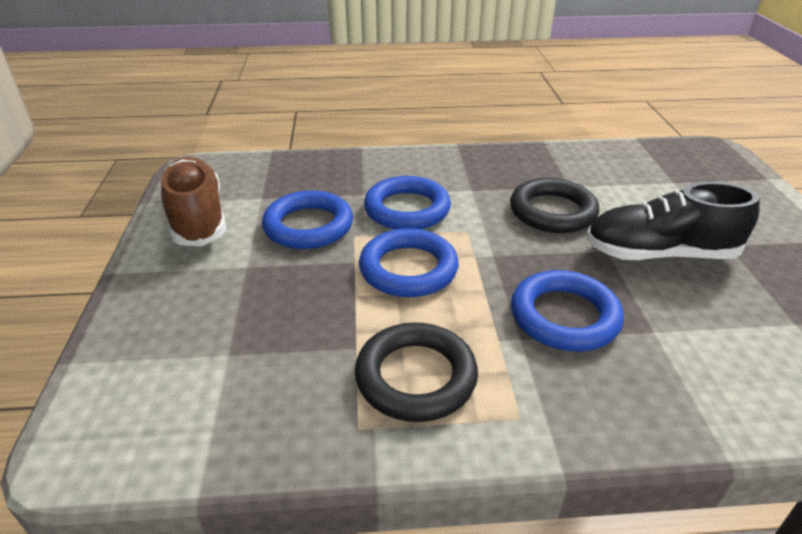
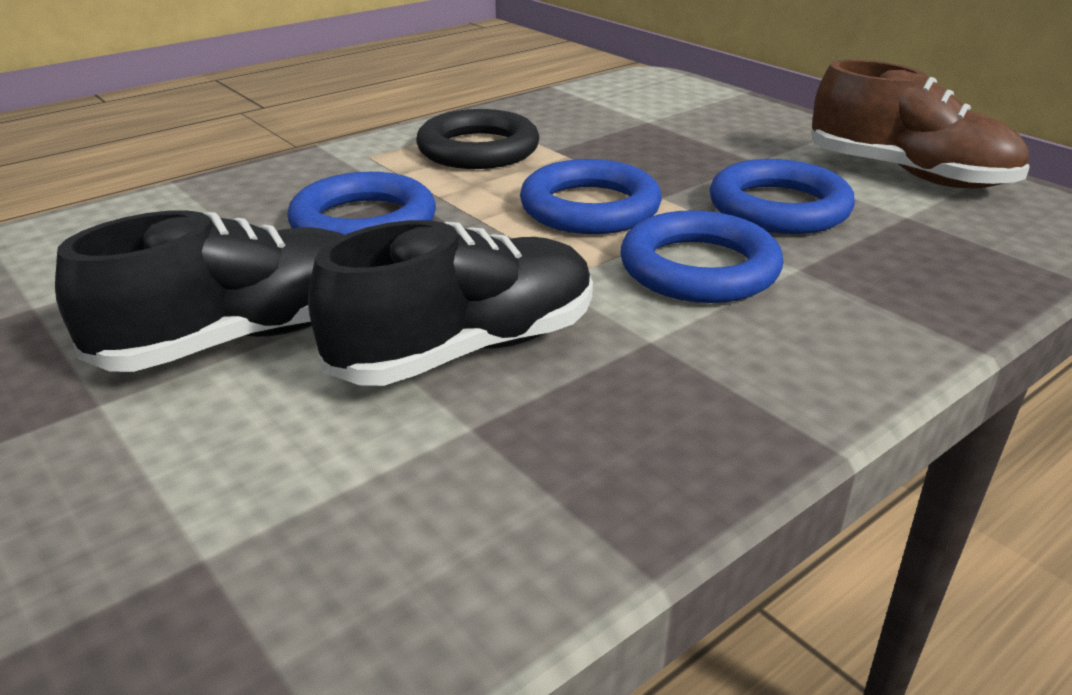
camera: 145 degrees right, 5 degrees down
(552, 211) = (466, 349): black ring -> black shoe

